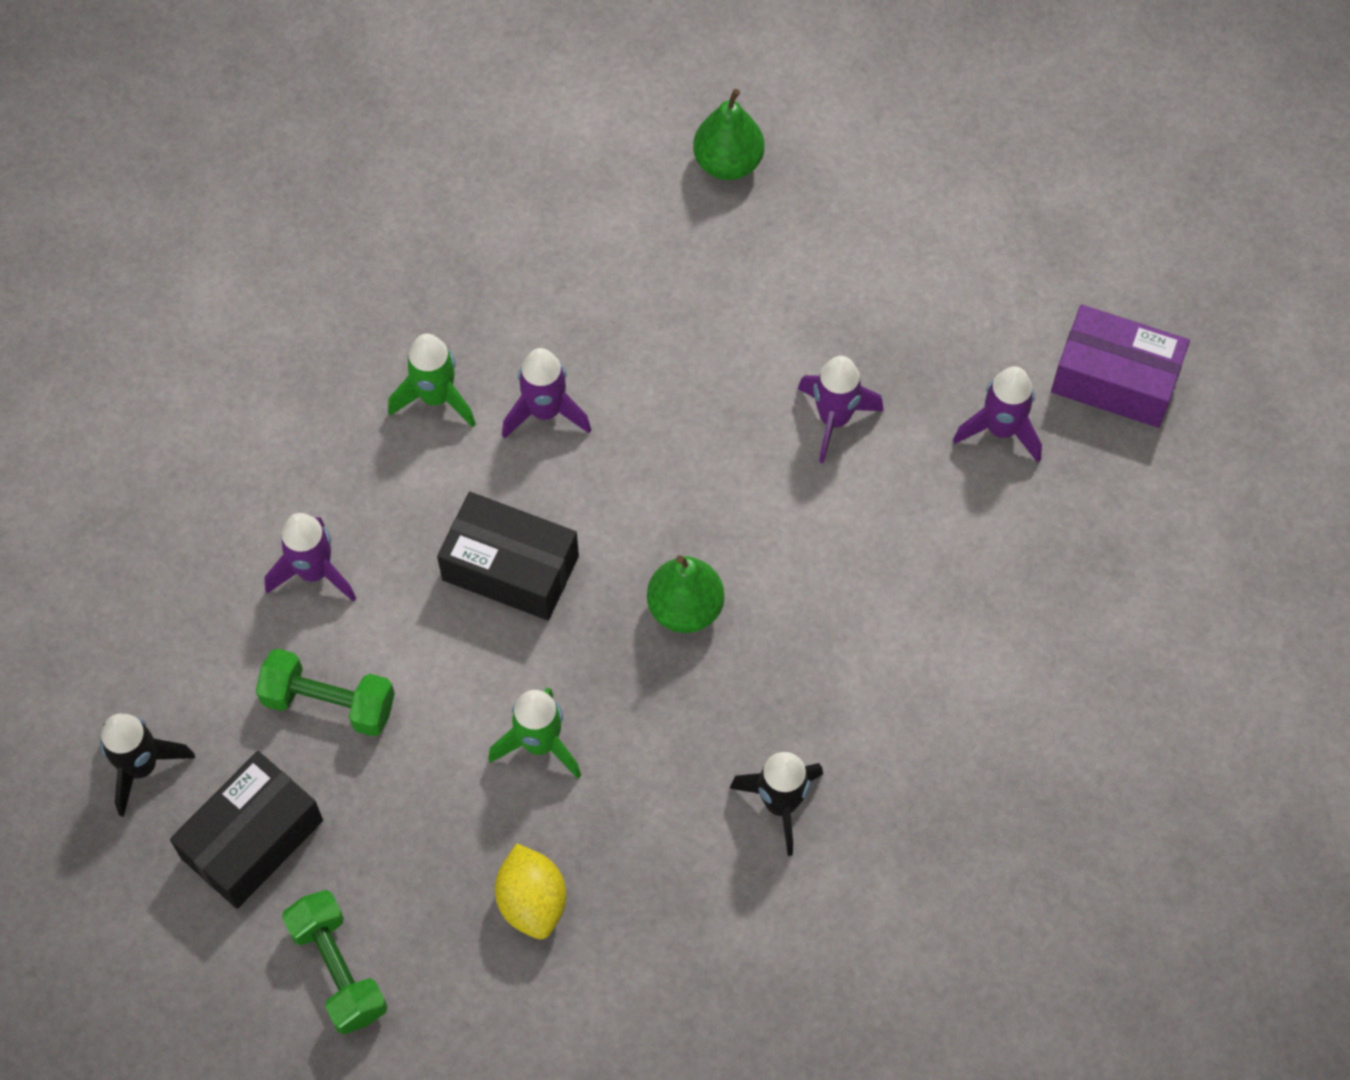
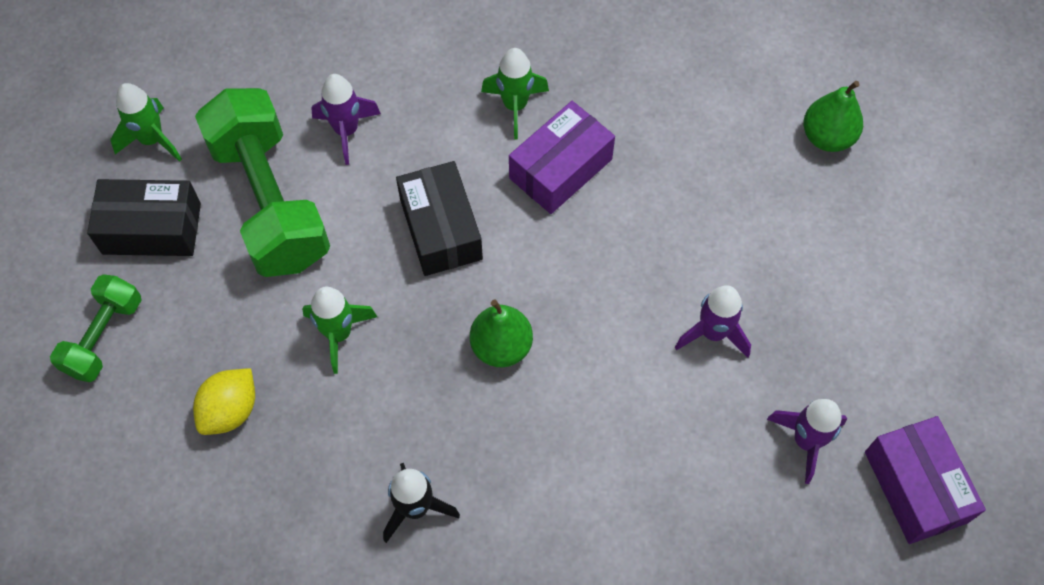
camera: 50 degrees right, 0 degrees up
(141, 767) = (152, 140): black rocket -> green rocket
(329, 703) = (270, 202): green dumbbell -> green dumbbell, size x1.87
(545, 412) = (560, 169): purple rocket -> purple box

